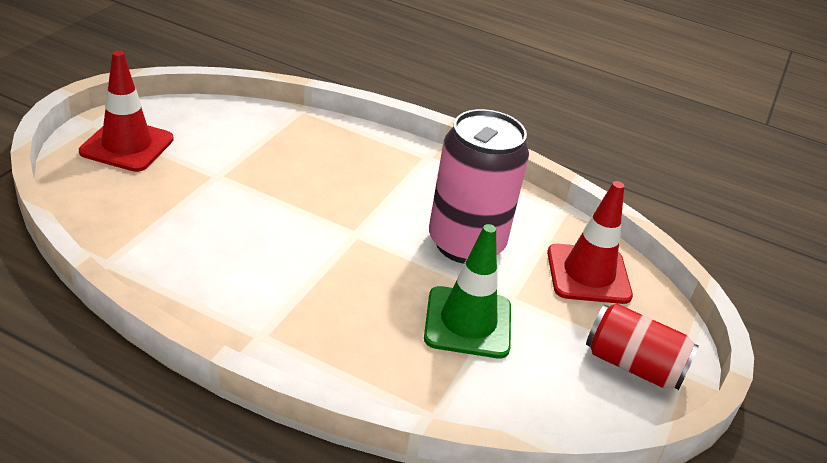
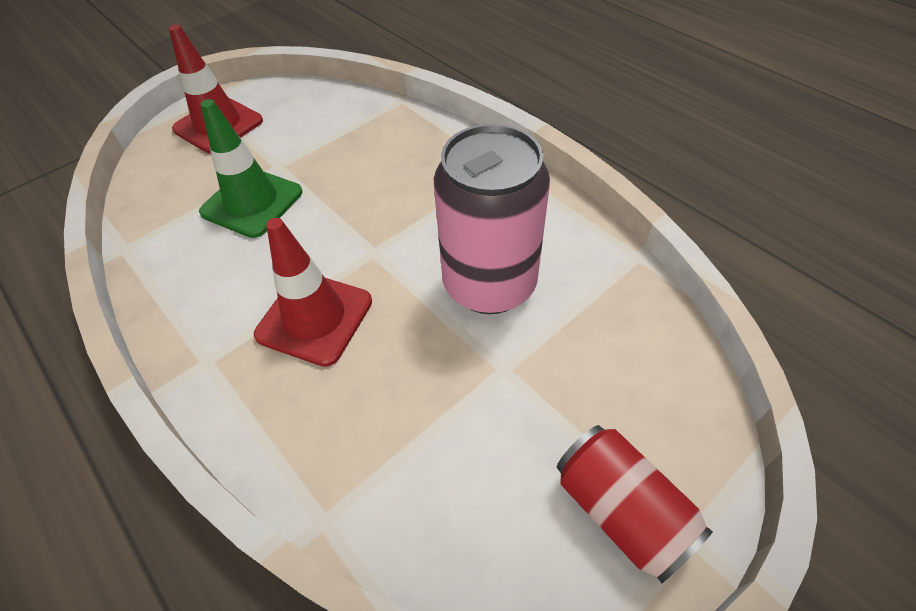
camera: 30 degrees right, 15 degrees up
(468, 322) = (434, 393): green traffic cone -> green traffic cone (252, 202)
(588, 274) = (624, 354): red traffic cone -> red traffic cone (314, 318)

